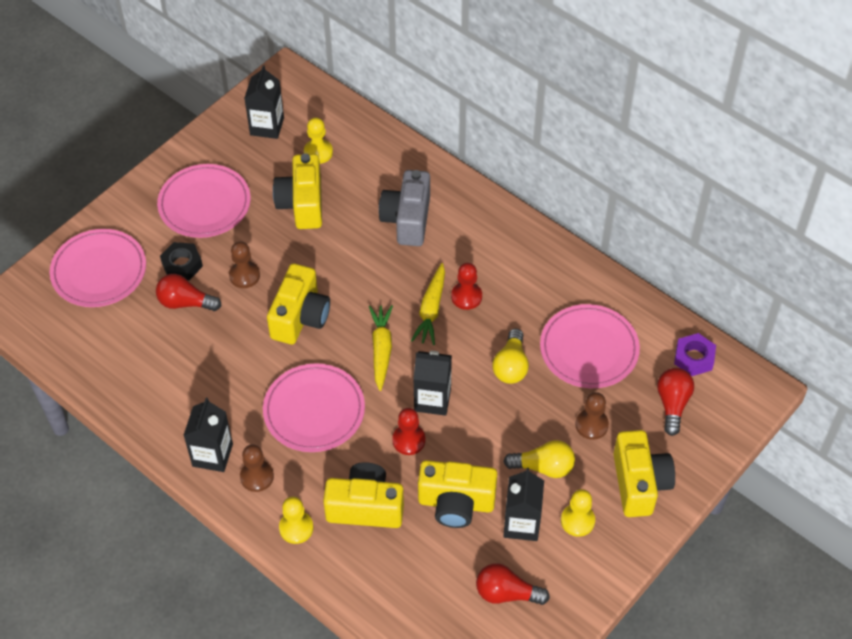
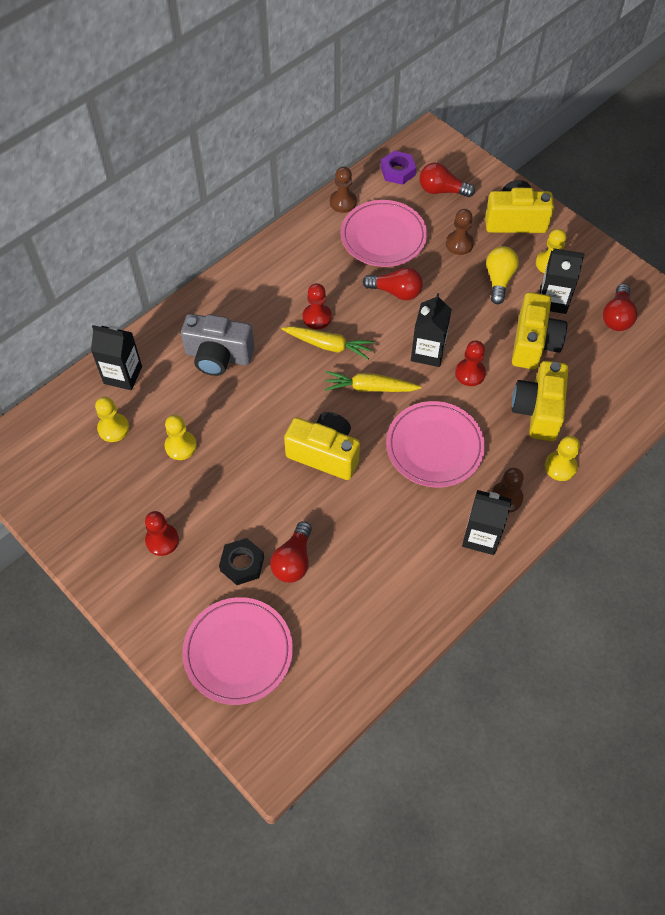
camera: 85 degrees left, 5 degrees up
(204, 204) = (162, 540): pink plate -> red pawn
(244, 275) = (266, 503): brown pawn -> brown pawn (343, 202)
(267, 126) = (64, 476): black carton -> black carton (123, 375)
(302, 204) = (181, 446): yellow camera -> yellow pawn
(511, 366) = (396, 292): yellow light bulb -> red light bulb

